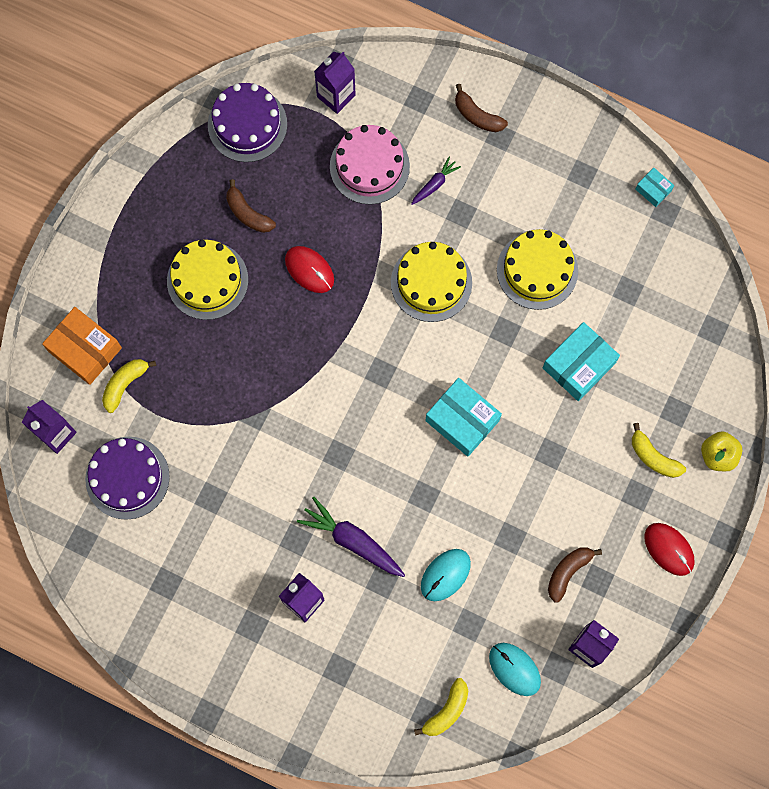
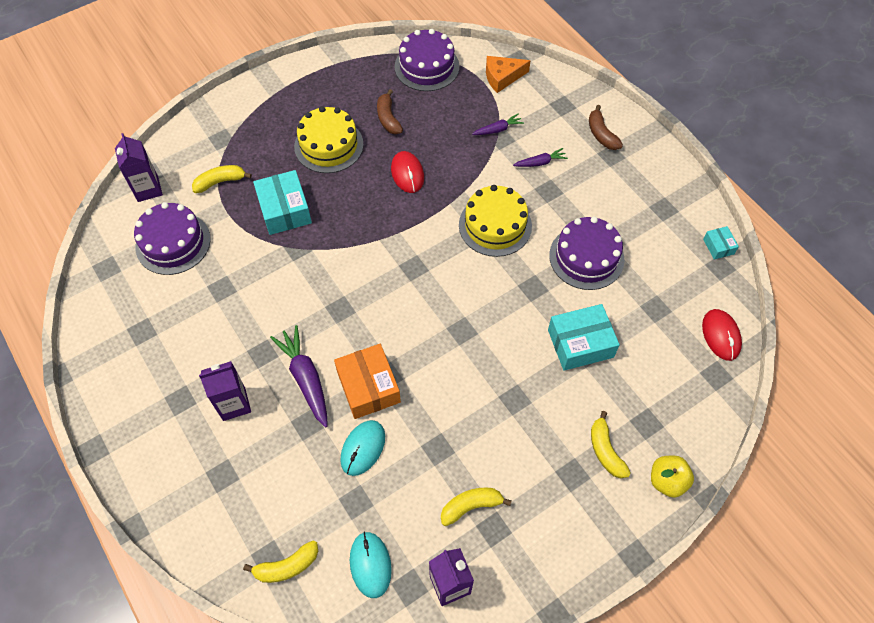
camera: 30 degrees right, 15 degrees down
(85, 349) = (210, 147): orange box -> orange box (368, 387)
(336, 96) = (502, 77): purple carton -> orange cheese
(369, 166) = (498, 129): pink cake -> purple carrot
(445, 575) = (363, 448): turquoise mouse -> turquoise mouse turned 45 degrees counterclockwise
(462, 420) = (456, 335): turquoise box -> turquoise box (284, 210)
(537, 270) = (586, 257): yellow cake -> purple cake
(568, 572) = (471, 506): brown banana -> yellow banana
(669, 549) = (576, 538): red mouse -> red mouse (721, 335)

